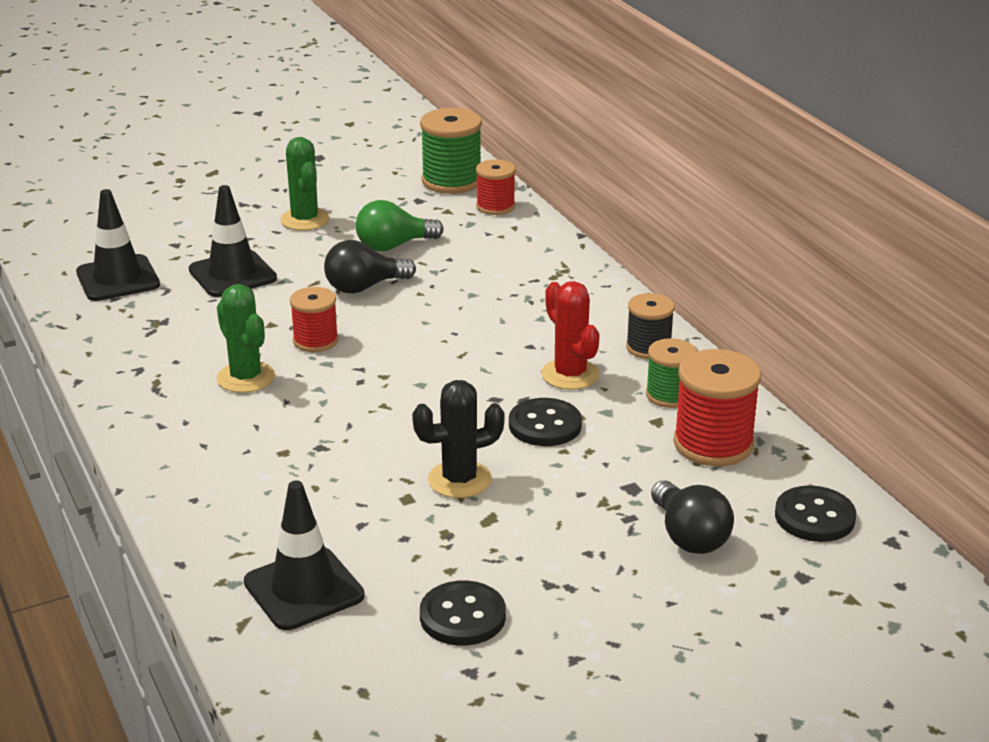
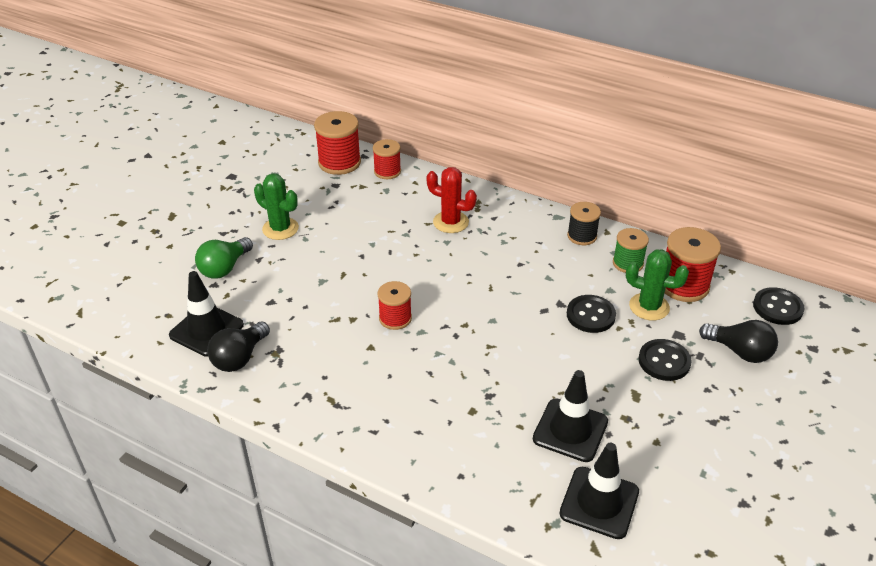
camera: 35 degrees left, 10 degrees up
(232, 274) = (282, 291): black traffic cone -> black traffic cone (570, 430)
(246, 378) = (385, 367): green cactus -> green cactus (649, 307)
(364, 287) = (378, 264): black light bulb -> black light bulb (239, 358)
(394, 246) = (360, 225): green light bulb -> green light bulb (224, 268)
(451, 181) = (339, 163): green spool -> red spool
(459, 480) = (591, 377): black cactus -> none
(462, 616) = (698, 469): black button -> black button (664, 361)
(570, 374) = (564, 274): red cactus -> red cactus (450, 222)

